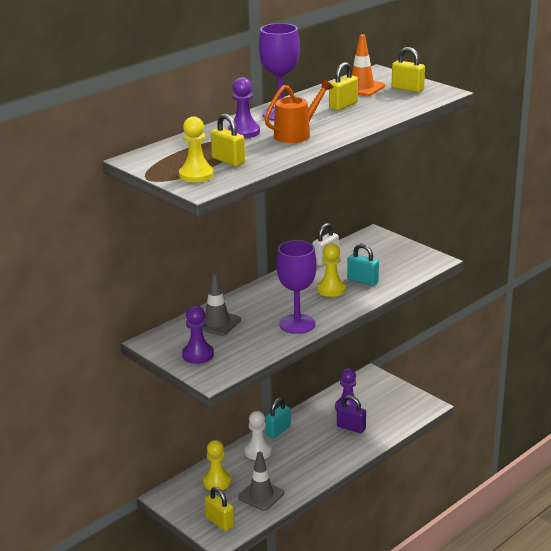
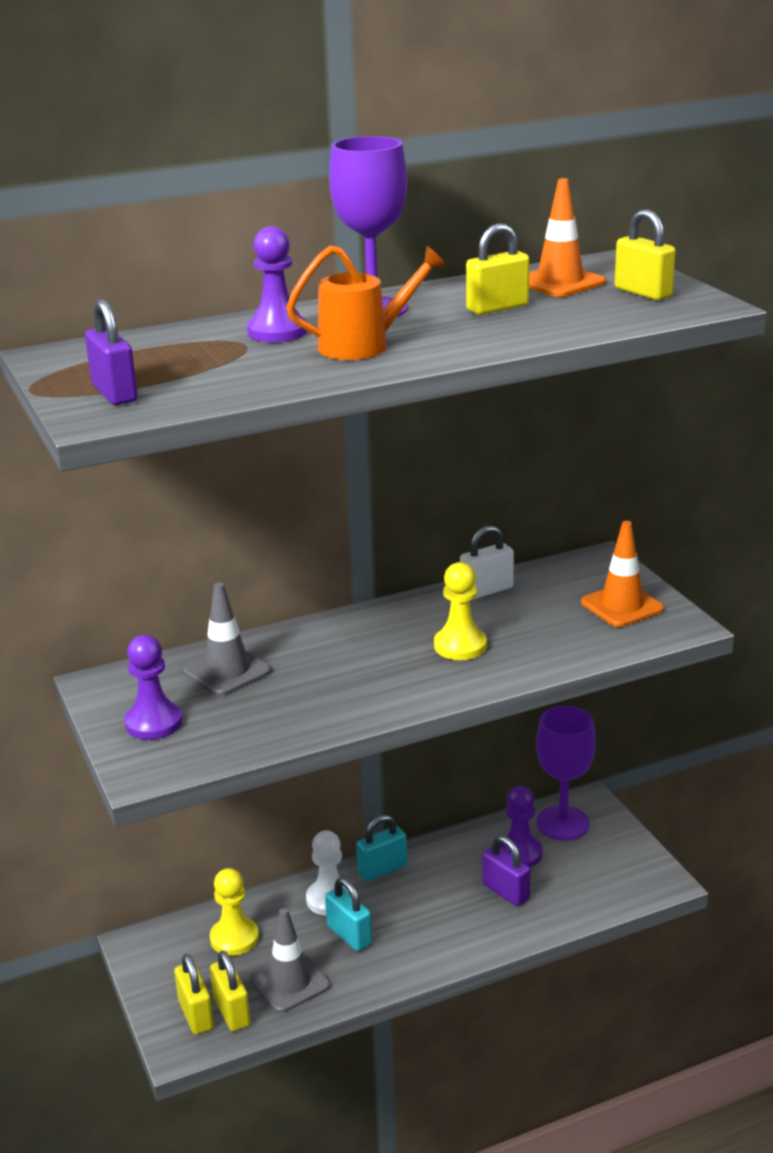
camera: 20 degrees right, 0 degrees up
(196, 175) = (114, 393): yellow pawn -> purple padlock
(228, 161) = (195, 376): yellow padlock -> yellow padlock (231, 1012)
(297, 324) = (357, 699): purple goblet -> purple goblet (562, 823)
(362, 281) = (525, 640): turquoise padlock -> turquoise padlock (349, 935)
(400, 256) = (622, 606): none -> orange traffic cone

